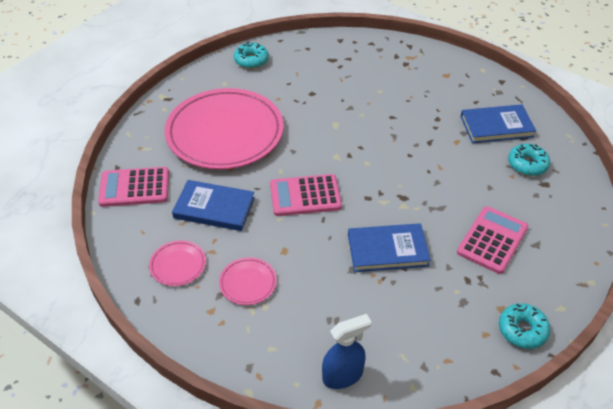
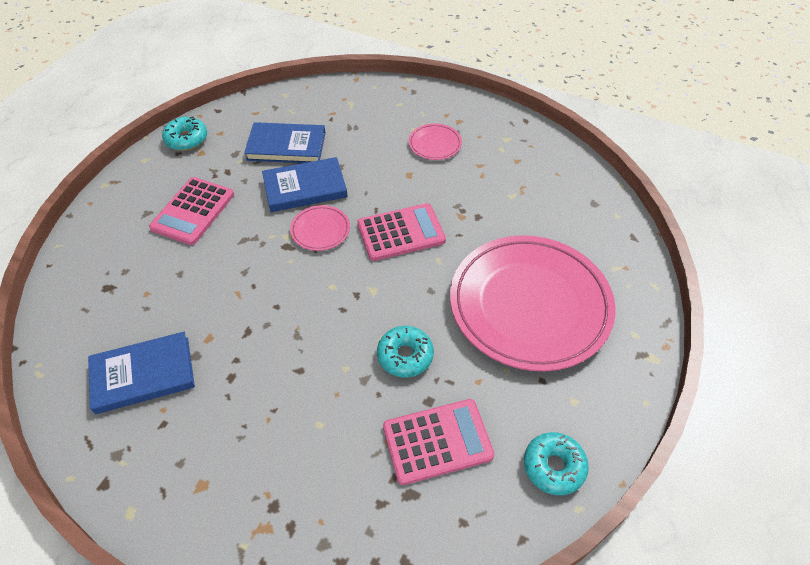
camera: 170 degrees right, 5 degrees up
(134, 187) = (596, 216): pink calculator -> pink calculator (437, 441)
(178, 265) = (505, 150): pink plate -> pink plate (320, 230)
(214, 208) = (497, 206): blue book -> blue book (286, 146)
(343, 375) = (339, 95): blue spray bottle -> none
(527, 164) = (120, 313): turquoise donut -> turquoise donut (405, 356)

